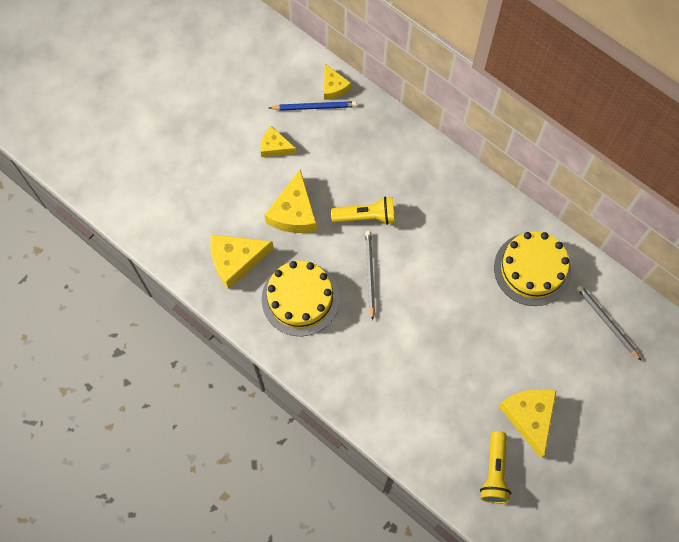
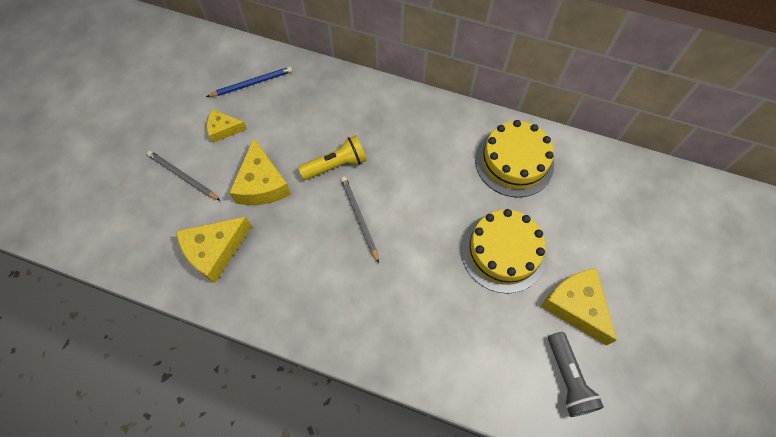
camera: 20 degrees left, 5 degrees down
(300, 298) = (295, 267): yellow cake -> yellow cake (503, 252)
(333, 87) = (265, 61): yellow cheese -> none
(494, 472) = (567, 378): yellow flashlight -> grey flashlight
(607, 322) = (605, 187): grey pencil -> grey pencil (183, 176)

